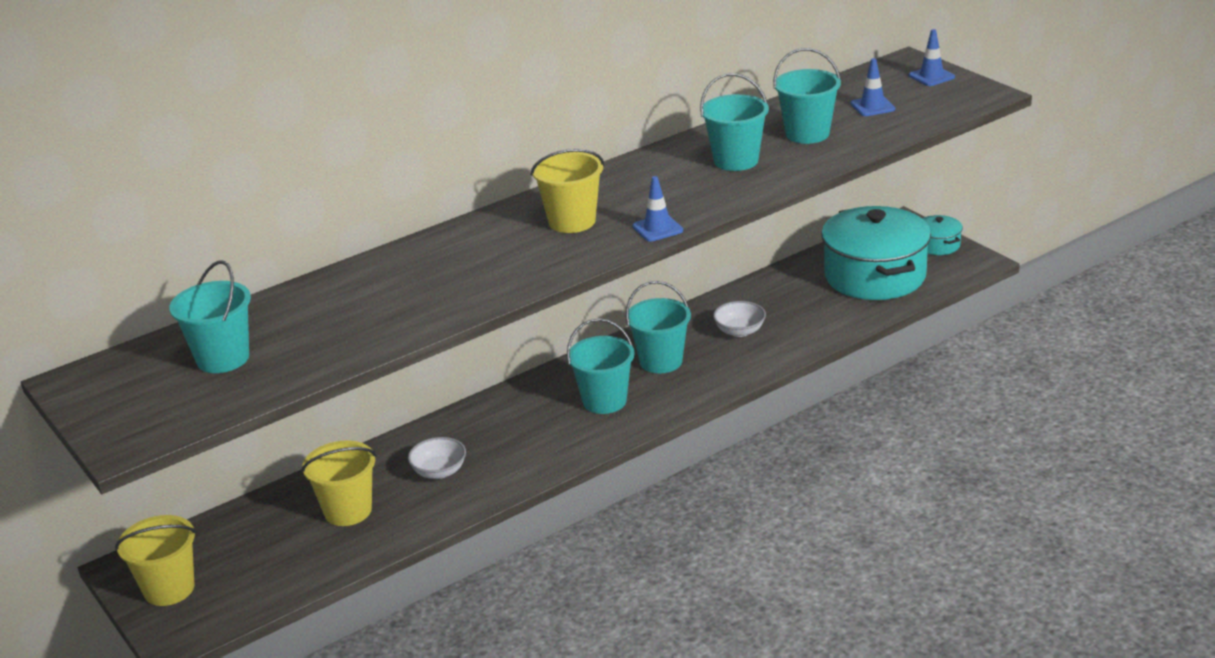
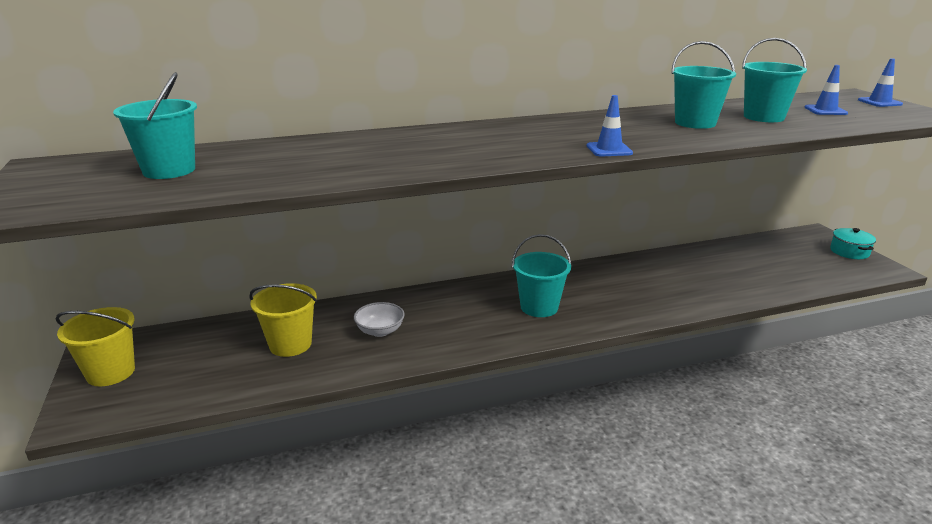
camera: 15 degrees right, 5 degrees down
(572, 221) = (534, 136): yellow bucket -> none
(661, 361) = (596, 288): turquoise bucket -> none
(739, 331) = (668, 279): white bowl -> none
(875, 276) = (792, 263): turquoise pot -> none

